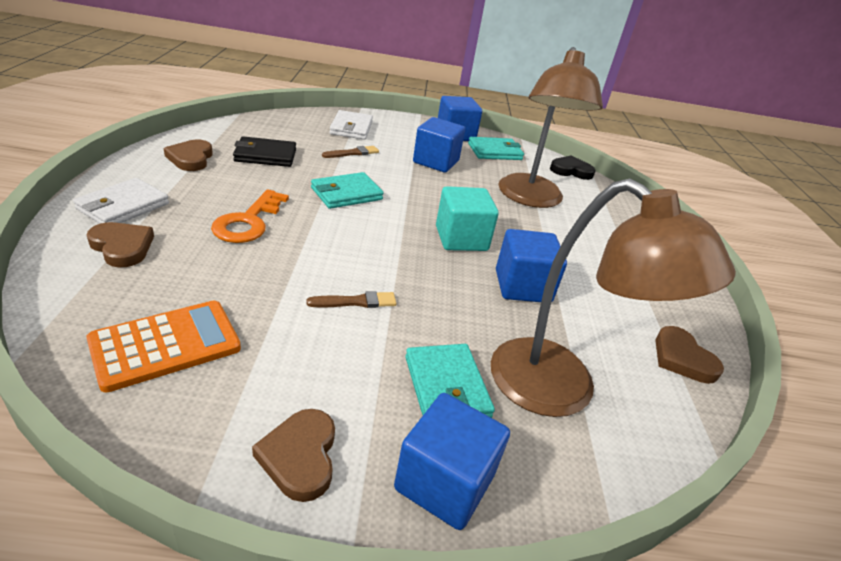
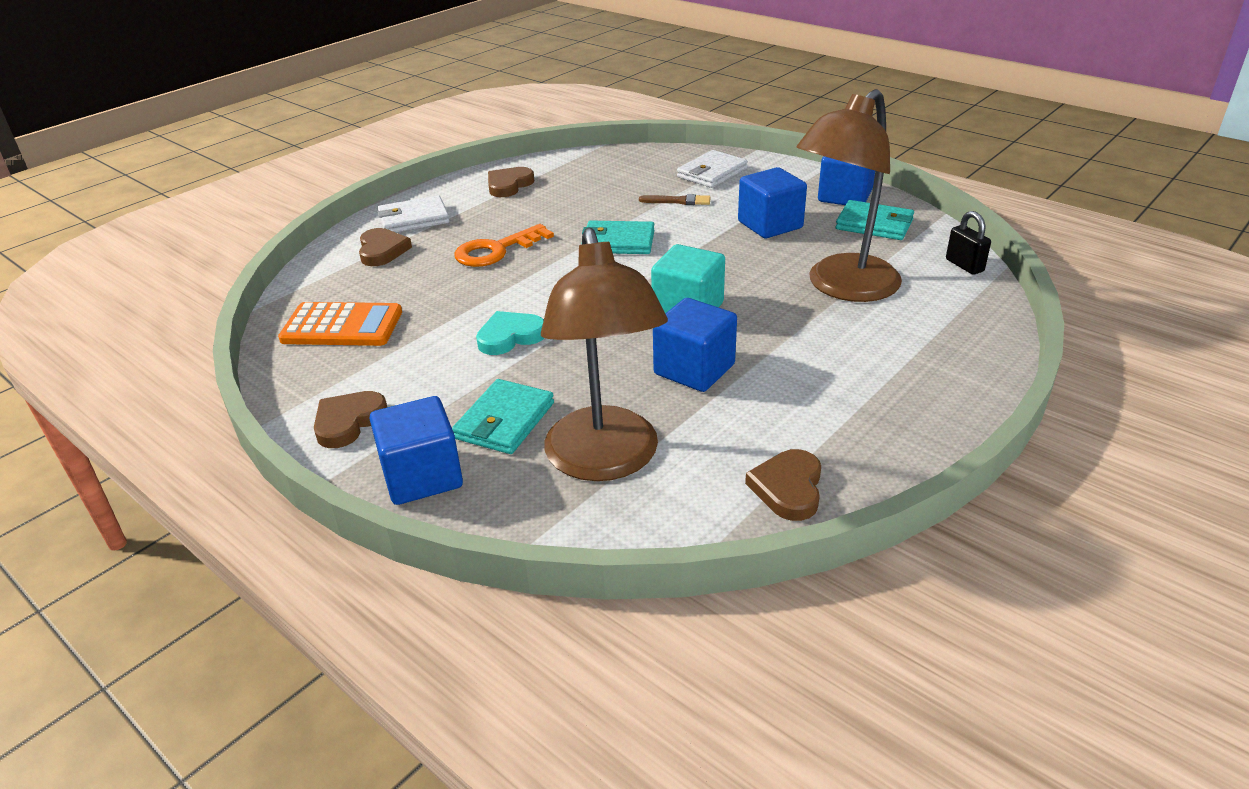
camera: 45 degrees right, 0 degrees up
(265, 155) = (581, 191): black wallet -> none
(356, 302) = (510, 336): brown brush -> turquoise heart
(571, 171) = (964, 265): black heart -> black padlock

